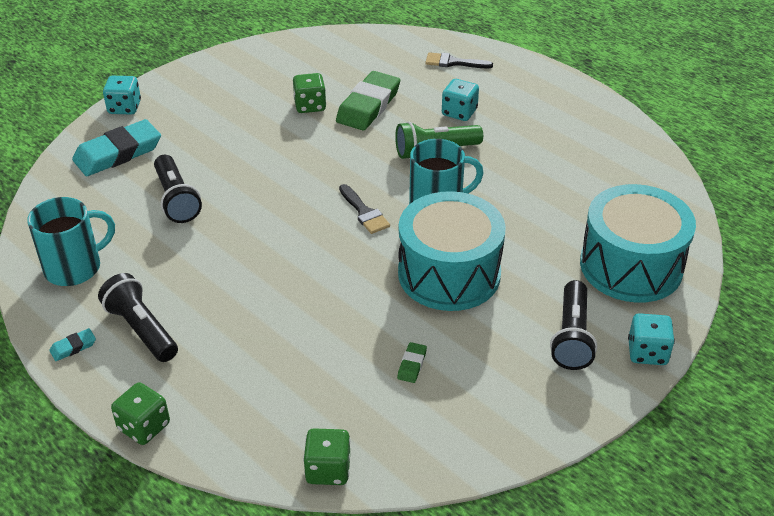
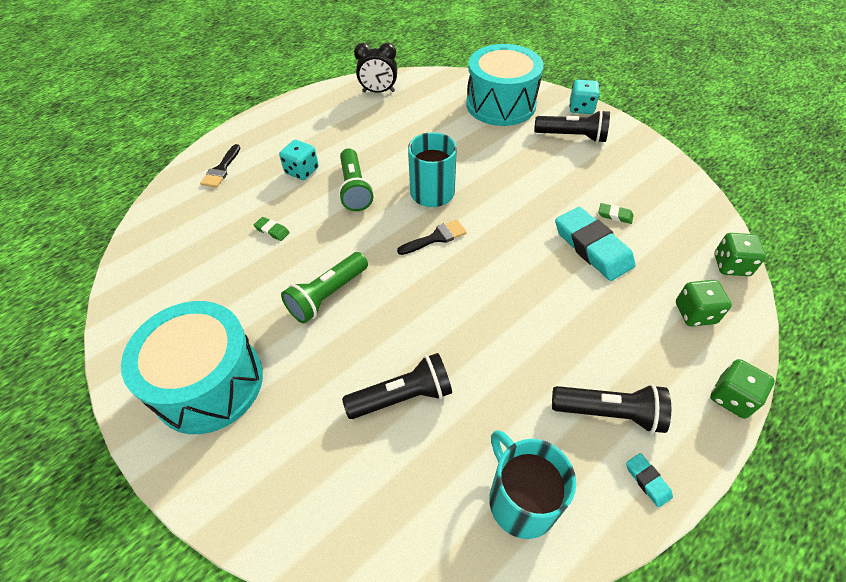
camera: 85 degrees left, 10 degrees up
(118, 153) = (300, 475): turquoise eraser -> turquoise eraser (592, 247)
(124, 107) = (196, 480): turquoise dice -> none
(141, 329) = (609, 413): black flashlight -> black flashlight turned 135 degrees counterclockwise
(287, 148) = (327, 295): none -> green flashlight
(310, 106) = (257, 277): green dice -> green dice (695, 313)
(368, 106) = (272, 230): green eraser -> green eraser, size x0.43
(449, 274) = (513, 190): turquoise drum -> turquoise drum (209, 383)
(626, 153) = (378, 92): none -> black clock

